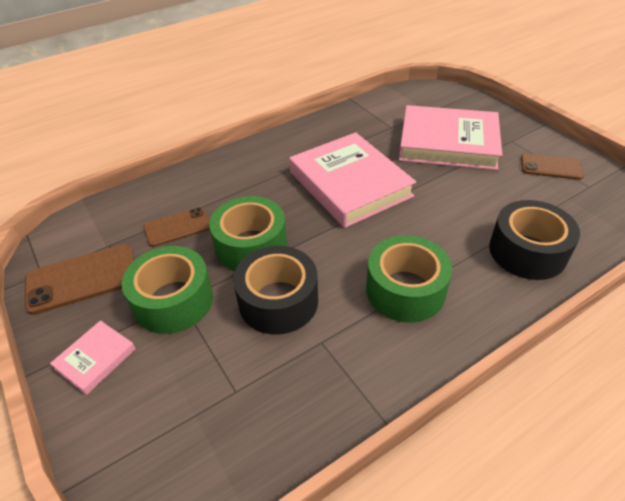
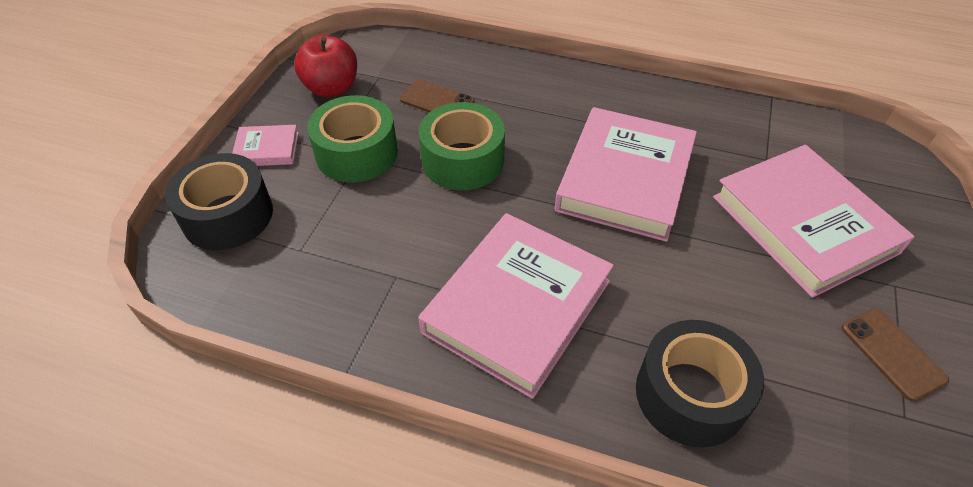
camera: 50 degrees right, 5 degrees up
(82, 279) = (331, 88): brown phone -> red apple
(278, 301) = (416, 219): black tape -> black tape (227, 215)
(405, 290) = (517, 306): green tape -> pink book

